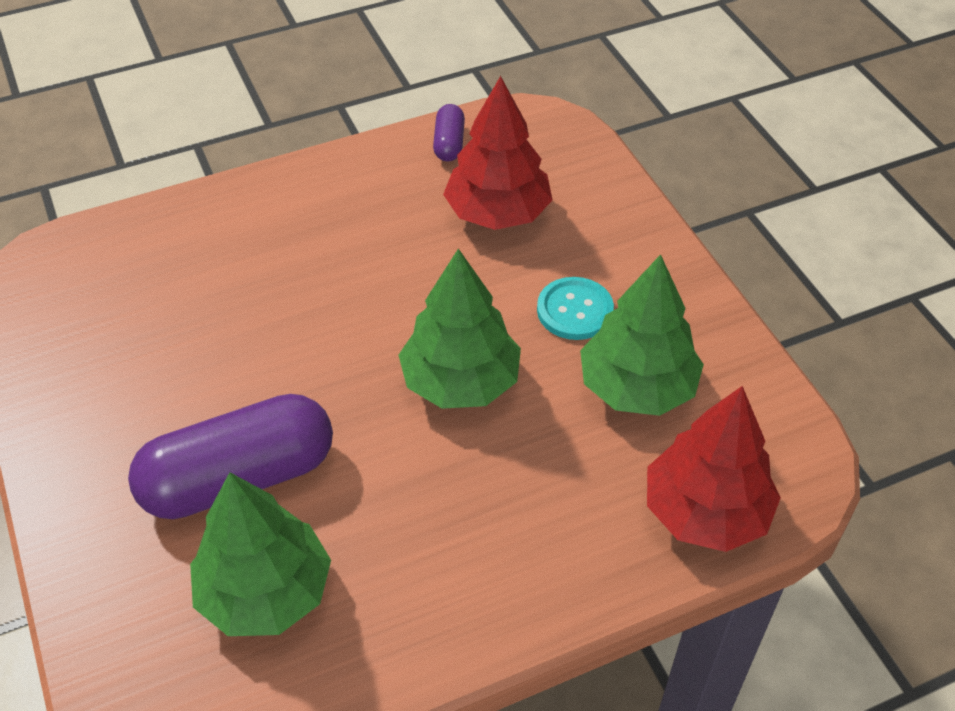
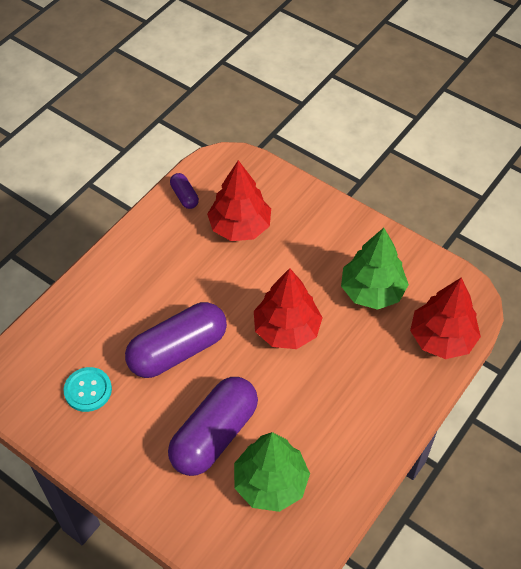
camera: 30 degrees left, 5 degrees up
(281, 337) = (178, 350): none -> purple capsule
(460, 382) = (287, 330): green tree -> red tree
(575, 310) = (316, 264): turquoise button -> turquoise button (88, 390)

